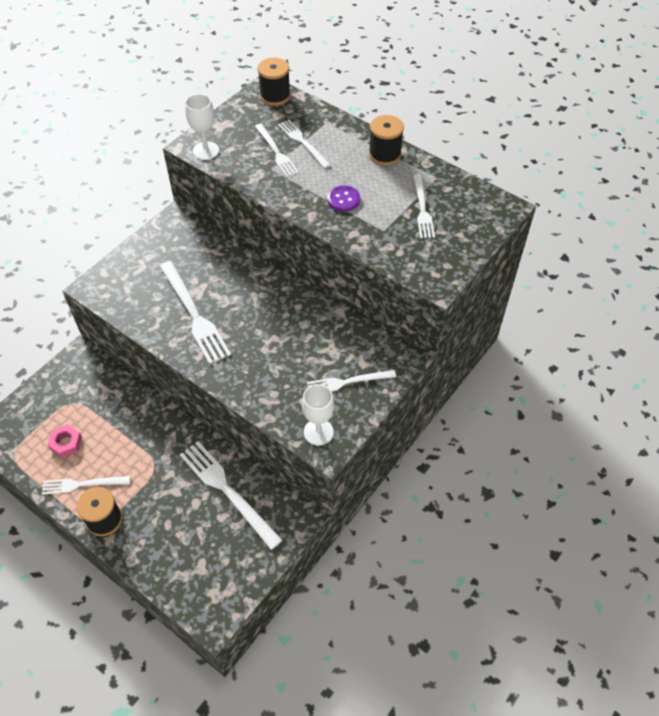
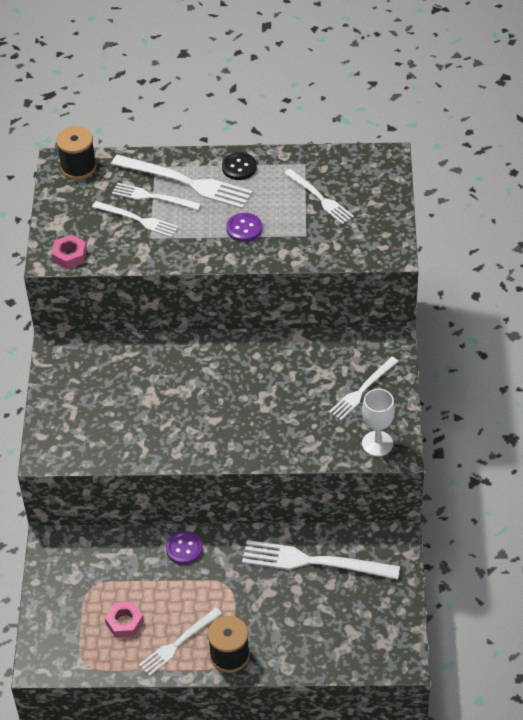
camera: 35 degrees left, 5 degrees down
(153, 417) = (184, 548): none -> purple button
(194, 314) = (170, 419): white fork -> white fork (186, 182)
(206, 151) = (69, 255): white goblet -> pink nut
(384, 154) = (239, 167): black spool -> black button

